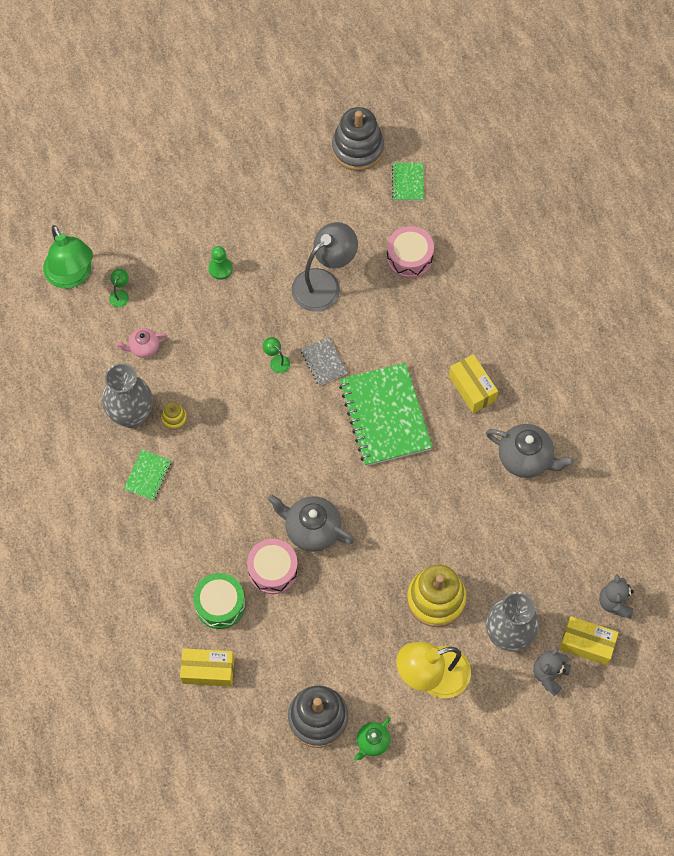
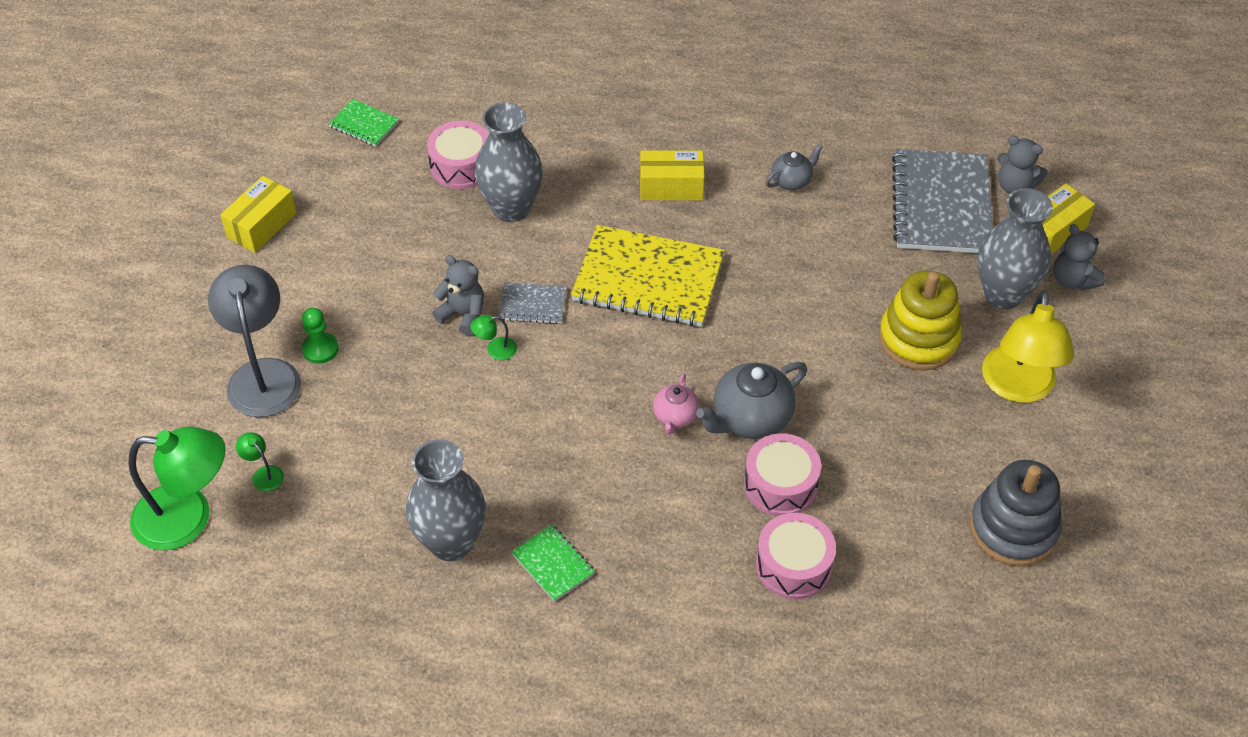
camera: 60 degrees left, 15 degrees down
(144, 347) = (363, 483): pink teapot -> pink teapot (675, 417)
(174, 418) = (491, 495): yellow stacking toy -> none
(208, 670) = (881, 623): yellow box -> yellow box (262, 225)
(220, 604) = (793, 565): green drum -> pink drum
(292, 328) = (463, 314): none -> grey teddy bear
(324, 283) = (428, 257): grey lamp -> grey lamp (263, 374)
(357, 148) = (279, 147): grey stacking toy -> none
(372, 742) = (1075, 486): green teapot -> none
(385, 416) = (648, 279): green notebook -> yellow notebook
(393, 306) = (511, 208): none -> grey vase
(526, 458) = (792, 181): grey teapot -> grey teapot, size x0.57
(566, 562) = (941, 204): none -> grey notebook

